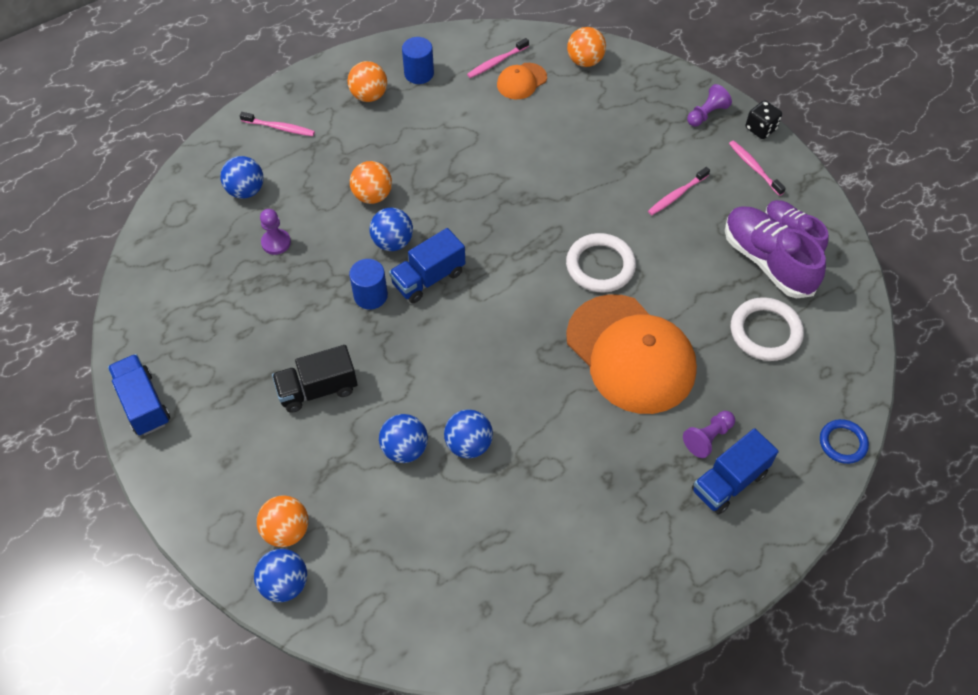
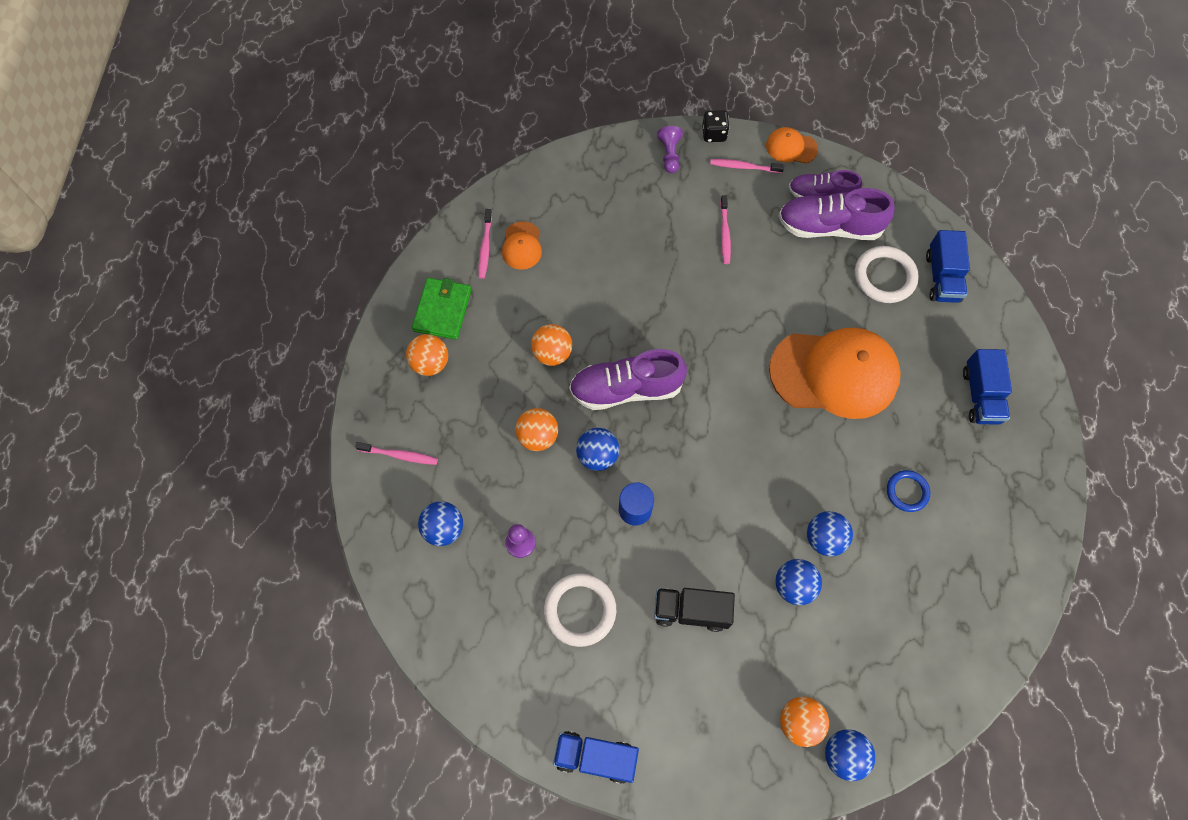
camera: 50 degrees left, 10 degrees up
(279, 128) = (399, 455): pink toothbrush -> pink toothbrush turned 45 degrees clockwise
(318, 389) = (691, 611): black truck -> black truck turned 75 degrees clockwise
(419, 73) = (442, 310): blue cylinder -> green wallet
(428, 278) = (654, 456): blue truck -> blue truck (942, 277)
(468, 223) = (626, 389): none -> purple shoe
(585, 61) = (543, 188): orange ball -> orange ball (552, 353)
(600, 266) = (743, 332): white ring -> white ring (580, 610)
(708, 438) = (938, 380): purple pawn -> none
(812, 186) = (791, 147): none -> orange cap
(842, 443) = (1003, 305): blue ring -> blue ring (907, 492)

